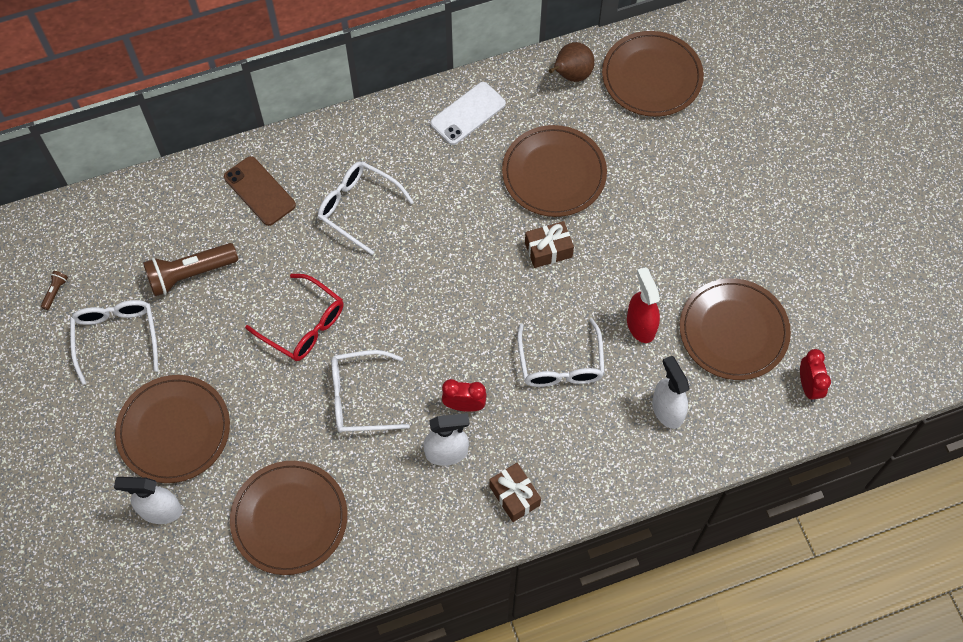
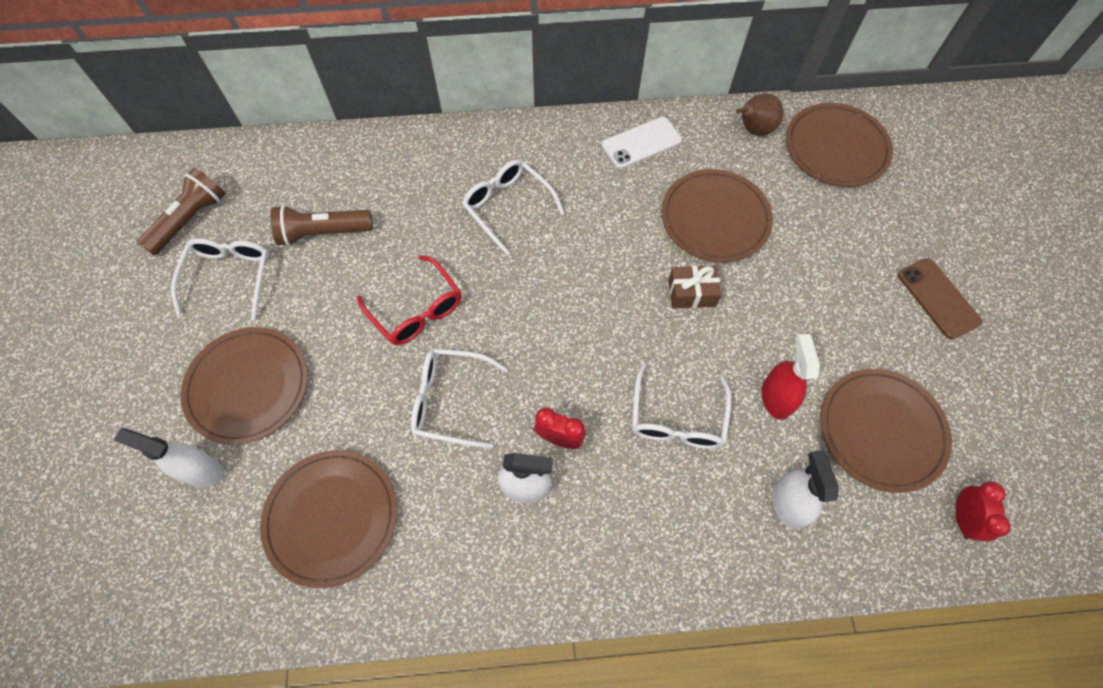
camera: 15 degrees right, 0 degrees up
(55, 292) = (190, 219): brown flashlight -> brown flashlight, size x2.33
(259, 191) = (417, 170): brown phone -> brown phone (938, 298)
(514, 496) = (588, 560): brown gift -> none

